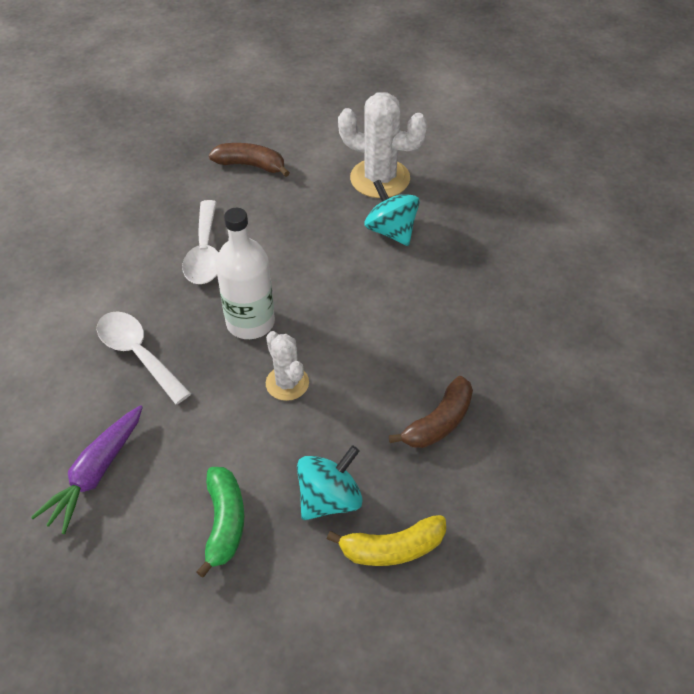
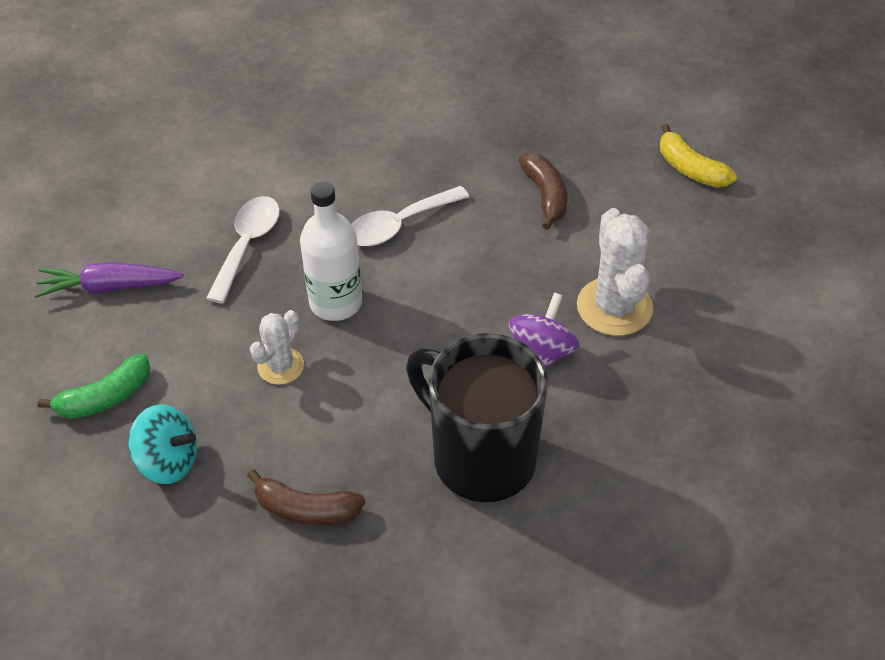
camera: 60 degrees right, 0 degrees up
(391, 231) = (541, 353): turquoise spinning top -> purple spinning top
(392, 548) = (140, 534): yellow banana -> yellow banana (690, 169)
(458, 302) = (480, 457): none -> black mug

